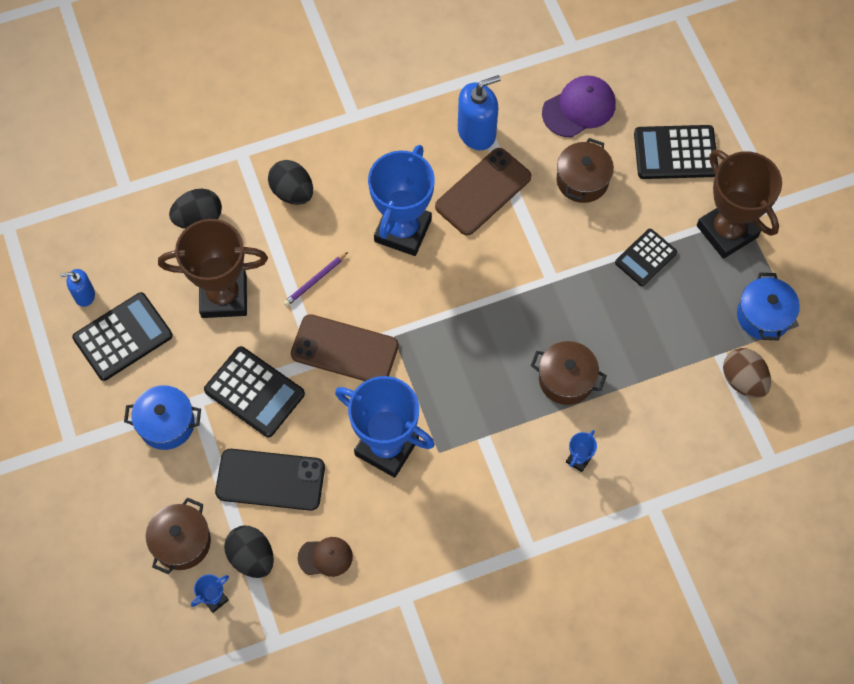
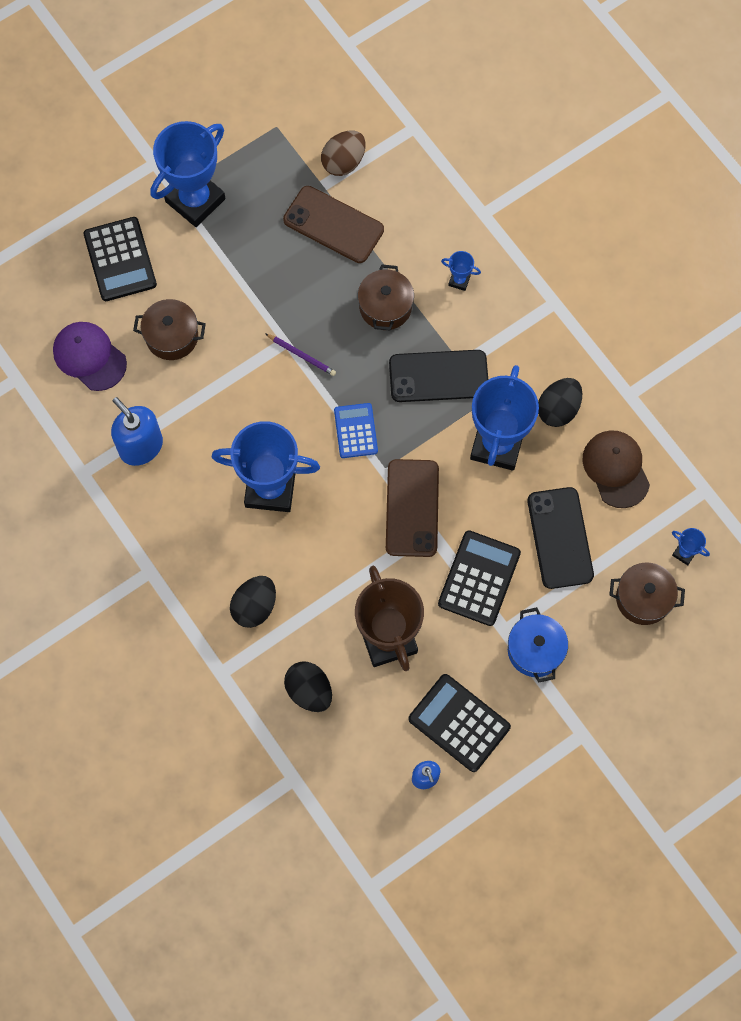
camera: 105 degrees left, 5 degrees up
(252, 557) = (636, 532): black egg -> black egg (558, 409)
(315, 280) = (347, 556): purple pencil -> purple pencil (301, 355)
(325, 557) = (616, 469): brown cap -> brown cap, size x1.61
(439, 319) = (355, 431): none -> blue calculator
(476, 411) = (438, 376): none -> black phone
(483, 192) = (207, 424): brown phone -> brown phone (333, 225)
(645, 258) = (241, 264): black calculator -> none
(727, 231) = (195, 200): brown trophy -> blue trophy
(763, 316) = (275, 156): blue pot -> none

